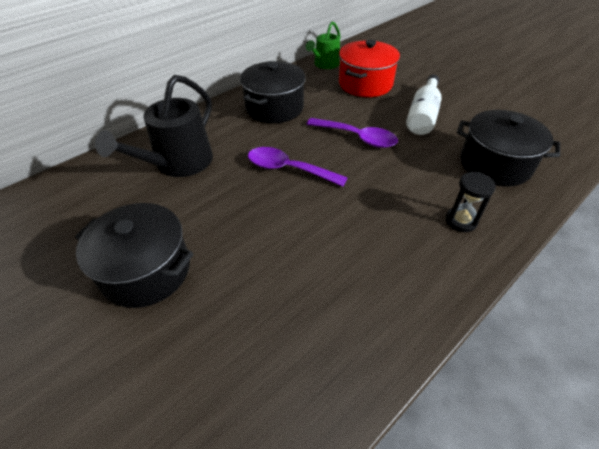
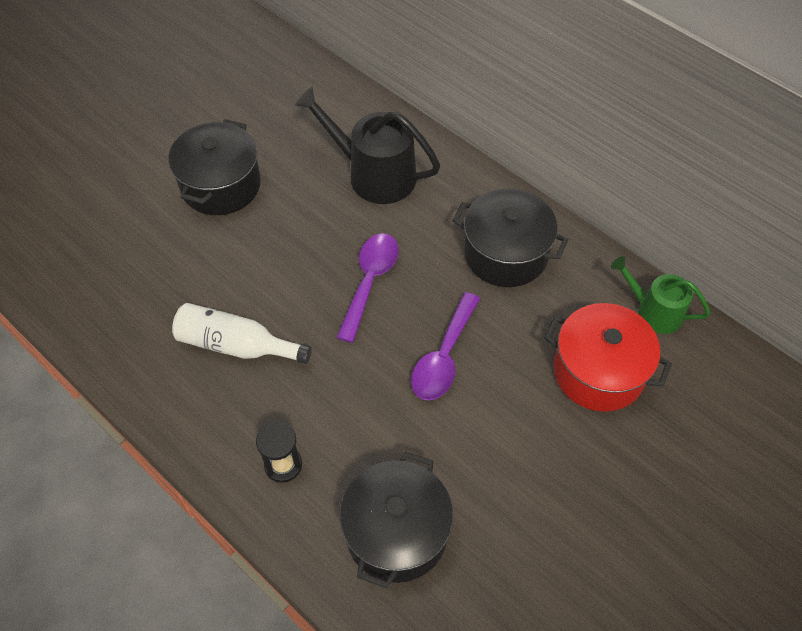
camera: 85 degrees right, 10 degrees up
(423, 115) = (514, 450): white bottle -> white bottle (236, 345)

